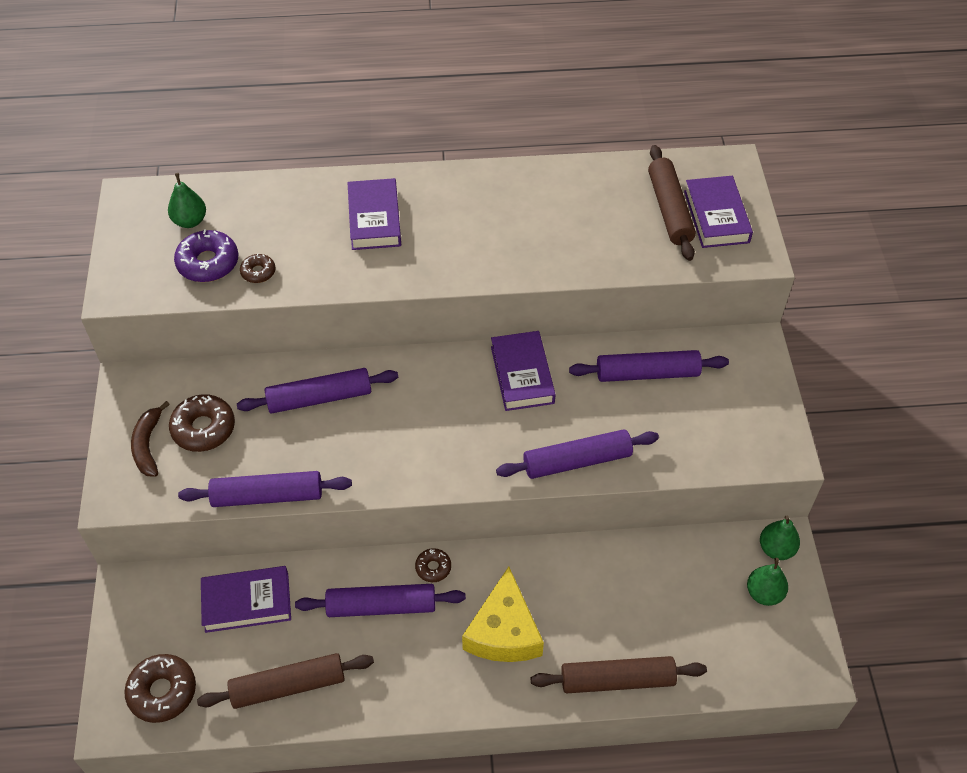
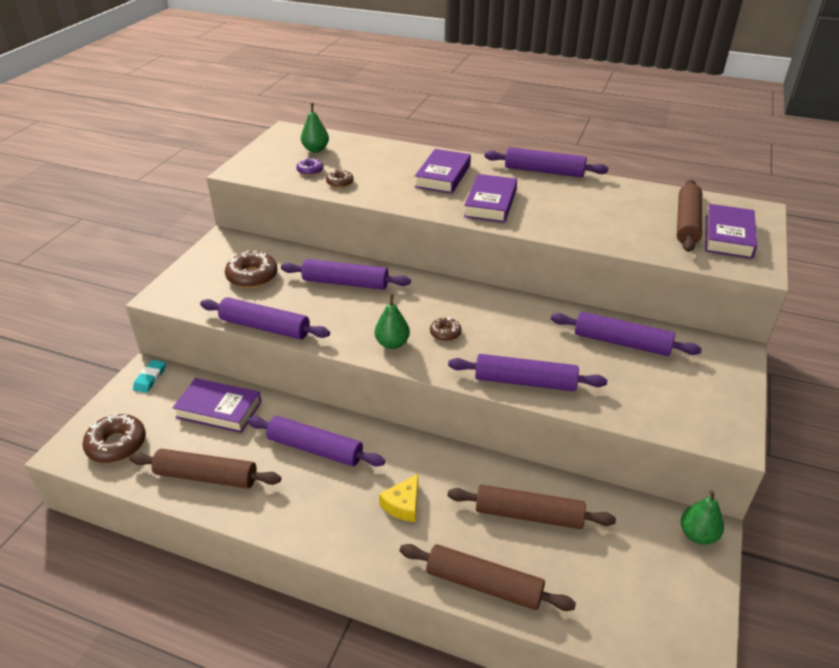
camera: 25 degrees right, 15 degrees down
(138, 595) = (150, 378): none -> turquoise eraser
(148, 445) = (208, 274): brown banana -> none
(208, 263) = (310, 171): purple donut -> purple donut, size x0.56
(433, 568) = (373, 437): brown donut -> brown donut (445, 333)
(485, 172) = (544, 171): none -> purple rolling pin
(504, 631) = (403, 505): yellow cheese -> yellow cheese, size x0.55
(522, 375) = (511, 313): purple book -> purple book (490, 203)
(624, 591) = (529, 515): none -> brown rolling pin
(764, 593) = (668, 568): green pear -> green pear (392, 343)

